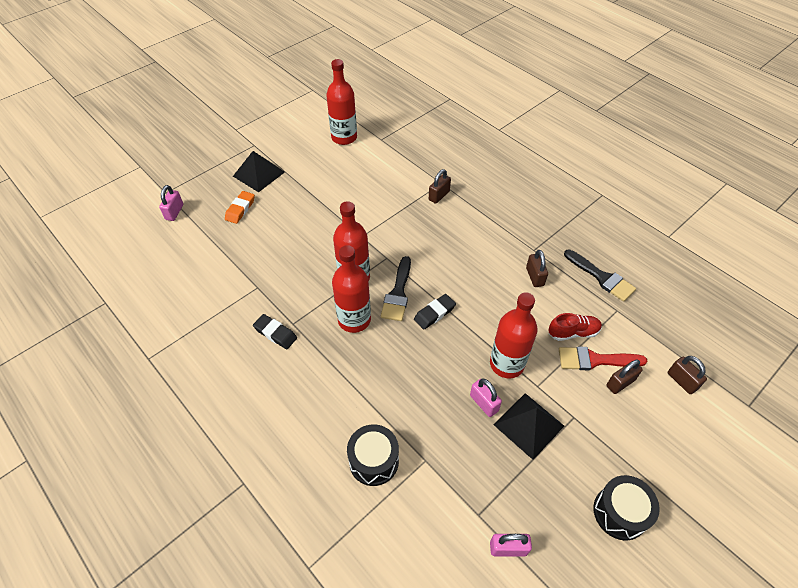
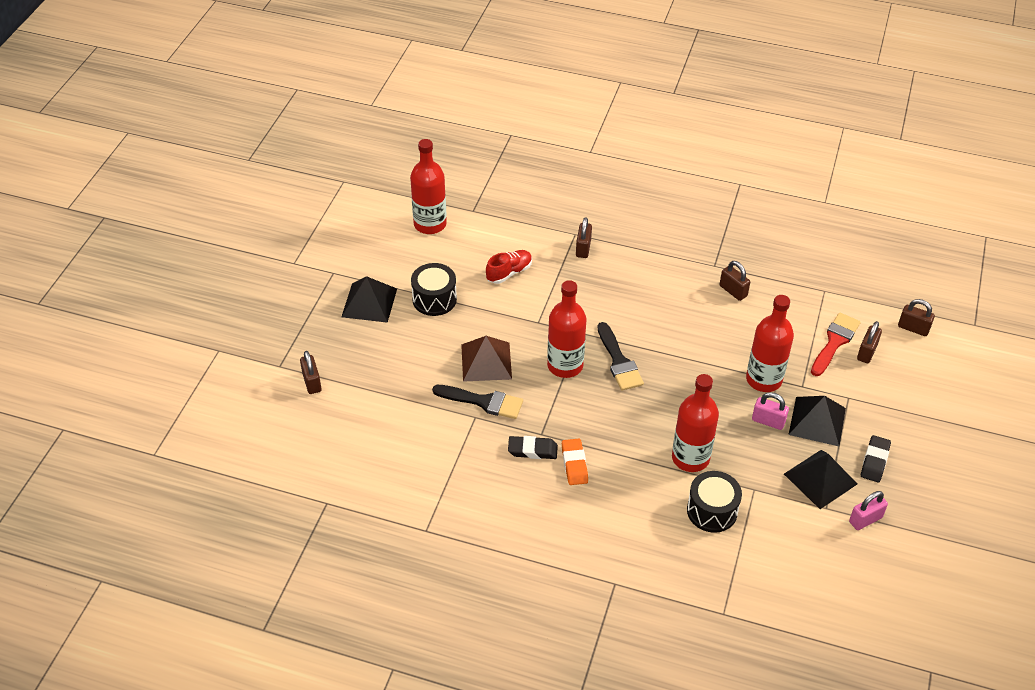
camera: 30 degrees left, 5 degrees down
(174, 212) = (312, 382): pink padlock -> brown padlock
(240, 209) = (384, 348): orange eraser -> orange eraser (574, 464)
(300, 249) = (486, 361): none -> brown pyramid
(354, 320) = (597, 404): red bottle -> red bottle (690, 458)
(434, 313) = (667, 365): black eraser -> black eraser (874, 461)
(493, 482) = (820, 478): none -> black pyramid
(573, 332) = (800, 327): red shoe -> red shoe (509, 272)
(595, 360) = (834, 342): red brush -> red brush turned 150 degrees clockwise
(601, 277) = (791, 266): black brush -> black brush (483, 402)
(620, 513) = (929, 452): black drum -> black drum (434, 299)

